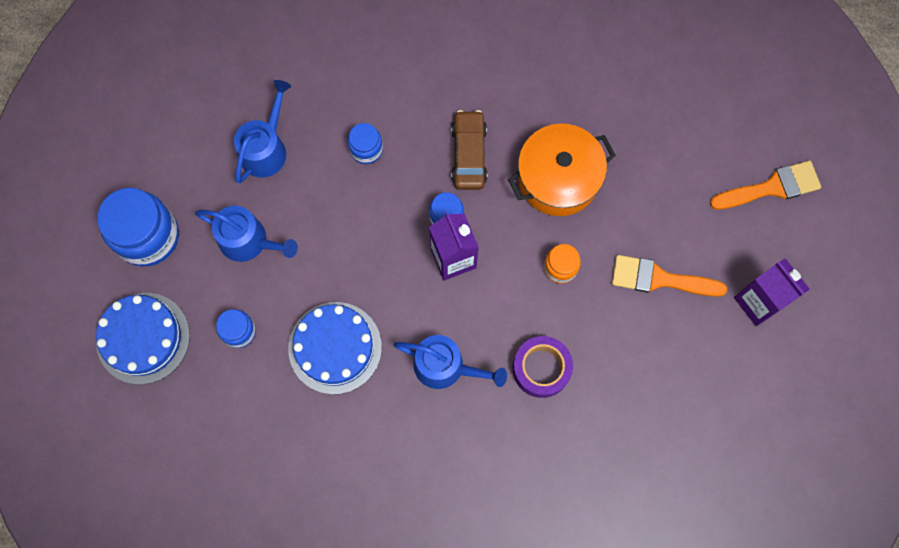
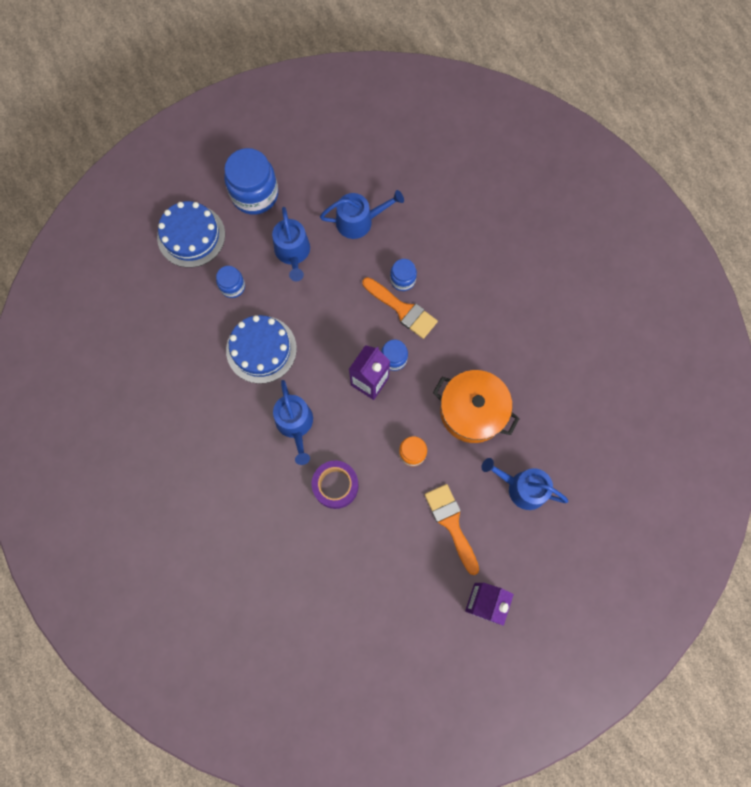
camera: 55 degrees right, 0 degrees up
(469, 154) = (446, 344): brown car -> none
(670, 185) = (522, 488): none -> blue watering can
(772, 187) = (573, 559): orange brush -> orange brush (402, 310)

